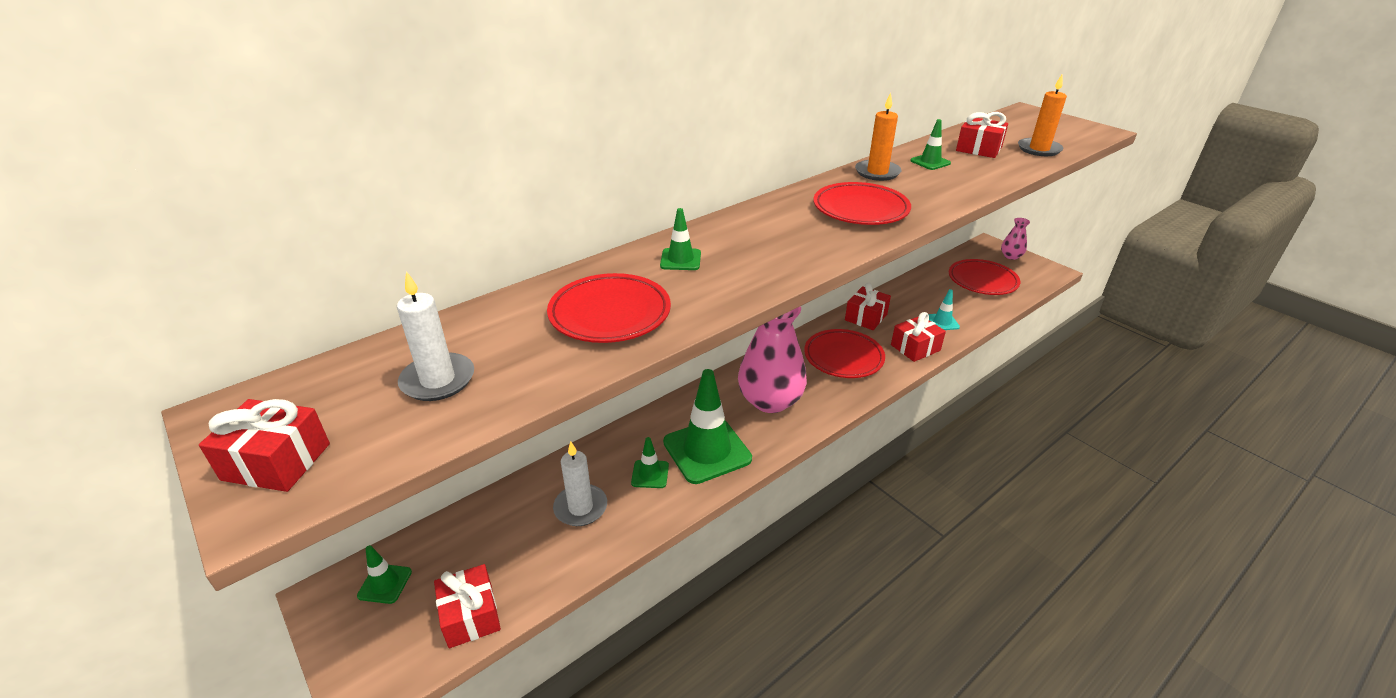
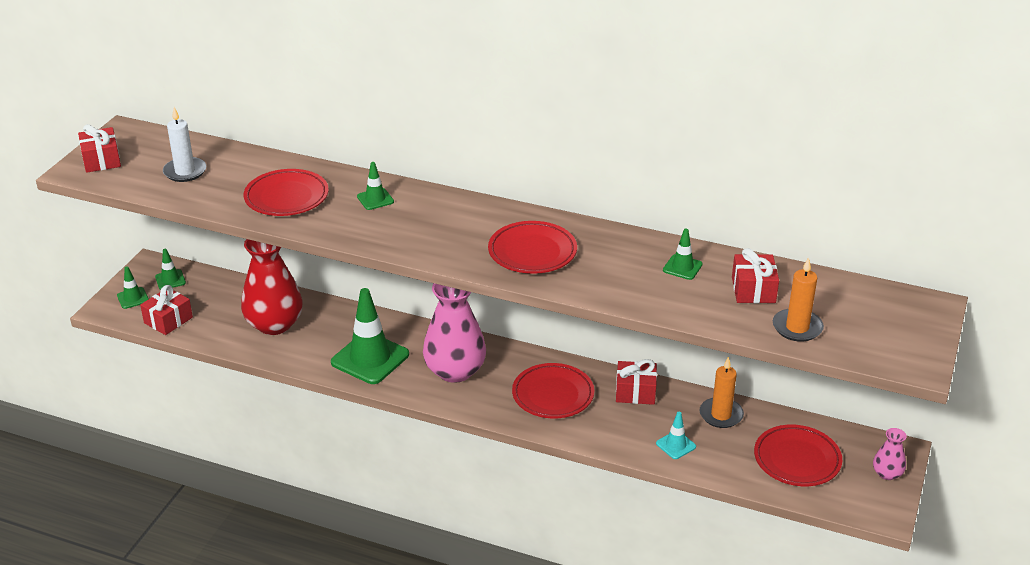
camera: 60 degrees right, 0 degrees up
(580, 507) = (274, 324): white candle -> red vase
(650, 474) = (326, 341): green traffic cone -> green traffic cone (133, 298)
(877, 172) = (623, 244): orange candle -> orange candle (721, 415)
(915, 348) = (610, 436): red gift -> none

